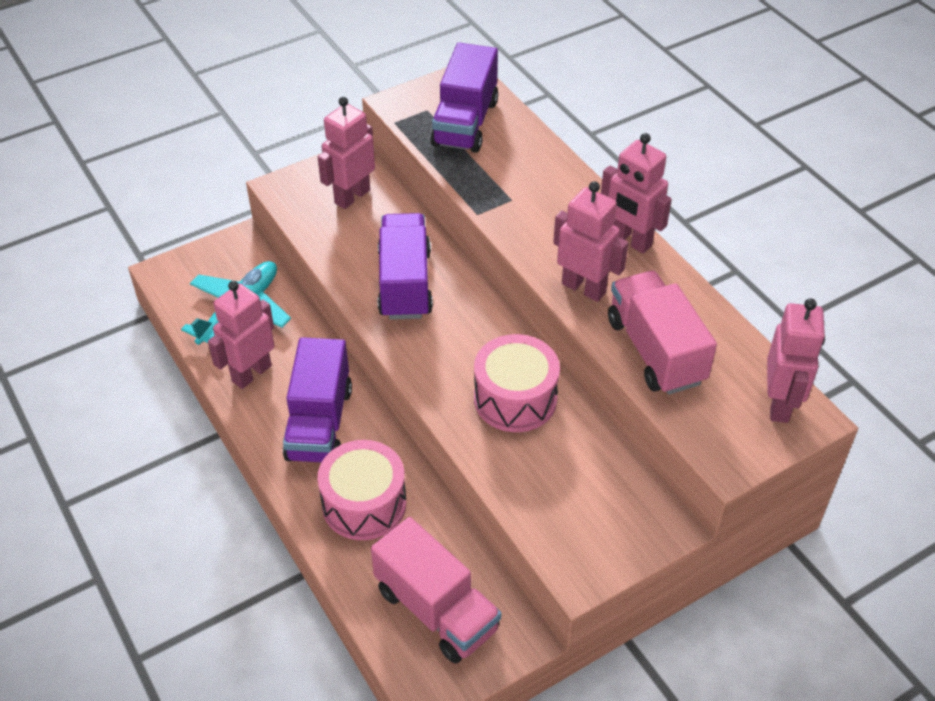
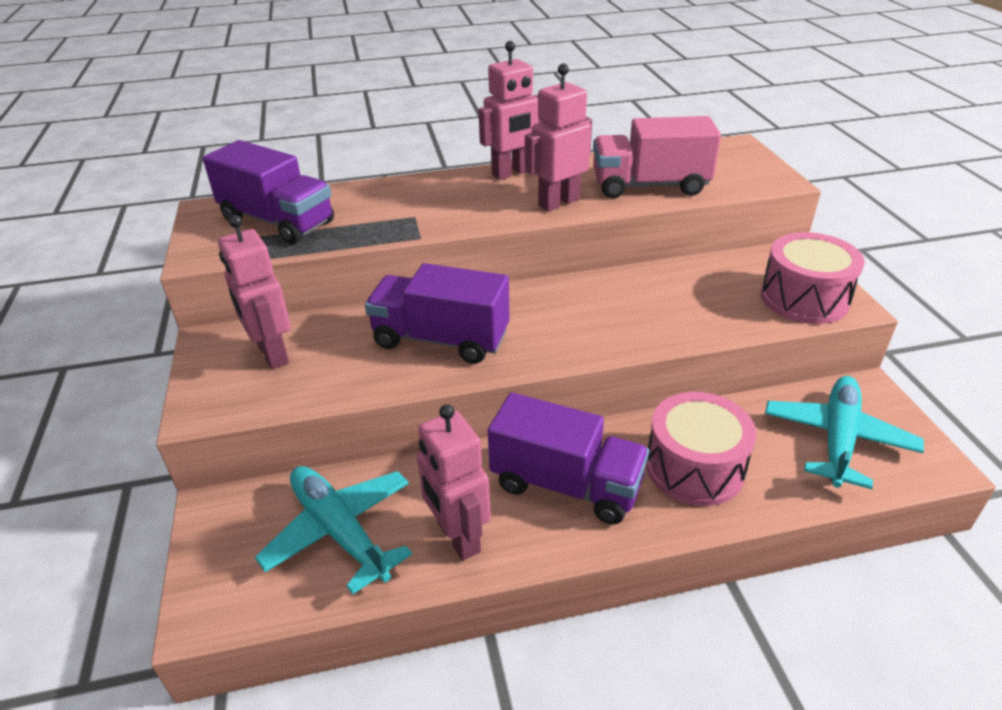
camera: 70 degrees left, 10 degrees down
(436, 609) = (838, 439): pink truck -> turquoise plane
(515, 399) = (633, 300): pink drum -> pink drum (804, 298)
(779, 404) = (722, 152): pink robot -> none

